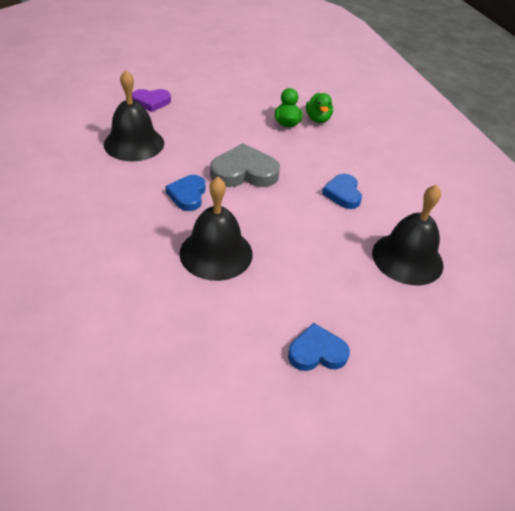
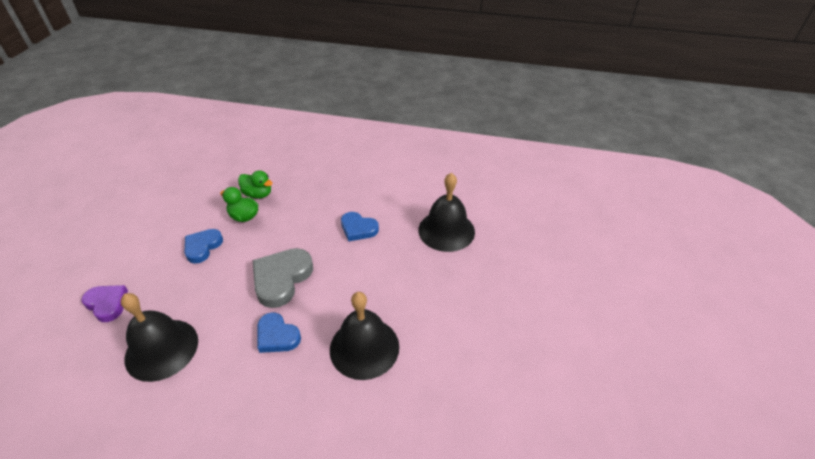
camera: 55 degrees left, 0 degrees up
(151, 102) = (107, 304): purple heart -> purple heart turned 75 degrees counterclockwise
(317, 352) = (500, 330): blue heart -> blue heart (202, 247)

